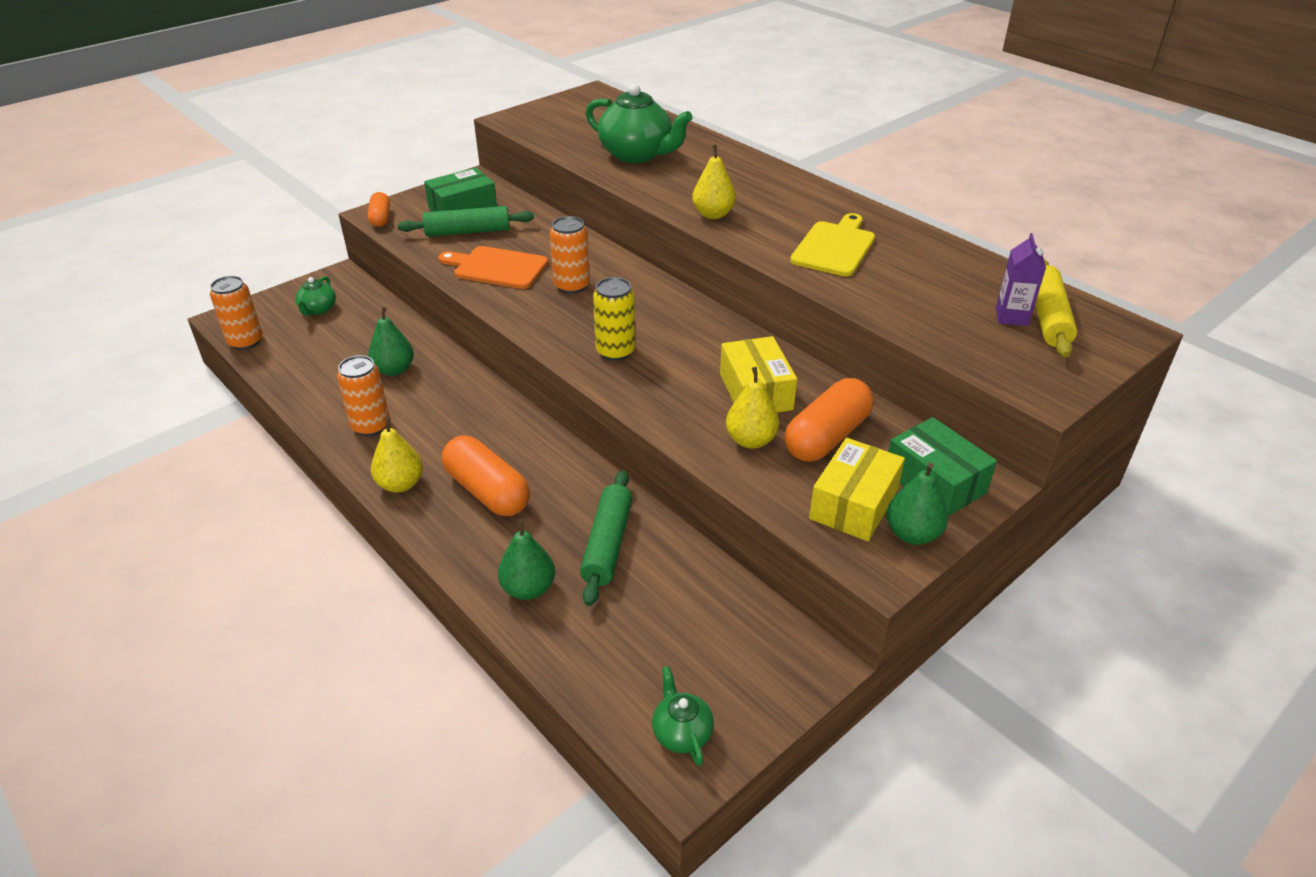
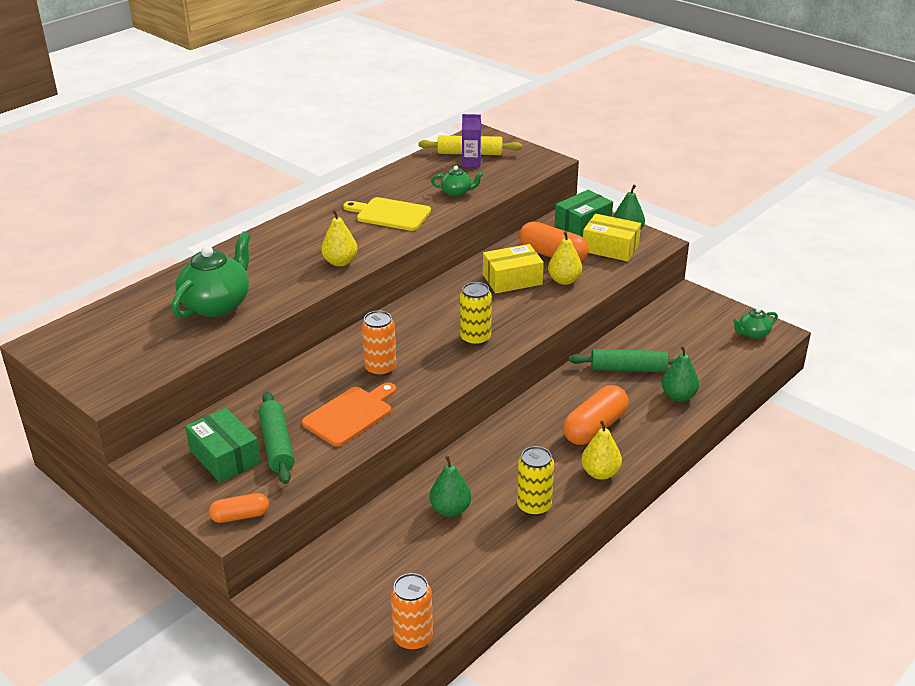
camera: 95 degrees left, 5 degrees down
(318, 309) = (346, 594): green teapot -> green teapot (457, 192)
(371, 426) = (534, 506): orange can -> yellow can
(497, 268) = (350, 415): orange cutting board -> orange cutting board turned 150 degrees counterclockwise

